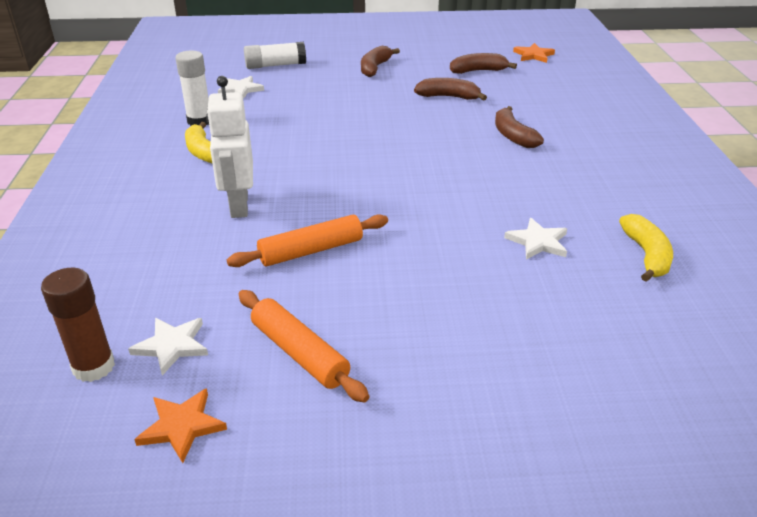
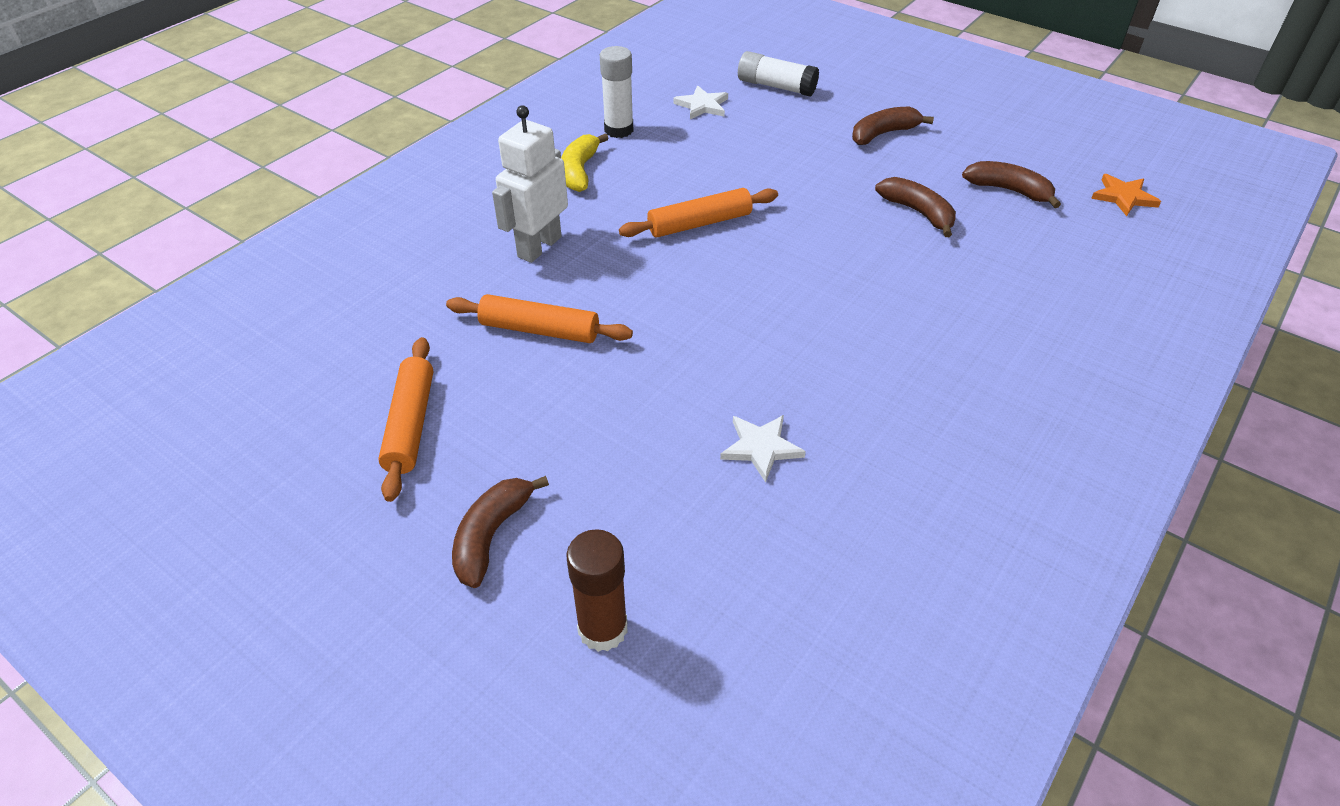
camera: 40 degrees right, 10 degrees up
(94, 367) = (272, 343): brown glue stick -> brown glue stick (603, 629)
(172, 346) = (336, 358): white star -> none
(182, 426) = (267, 431): orange star -> none
(332, 149) = (699, 223): none -> orange rolling pin
(513, 136) = (923, 302): brown banana -> brown banana (491, 536)
(646, 255) = (859, 537): yellow banana -> none

